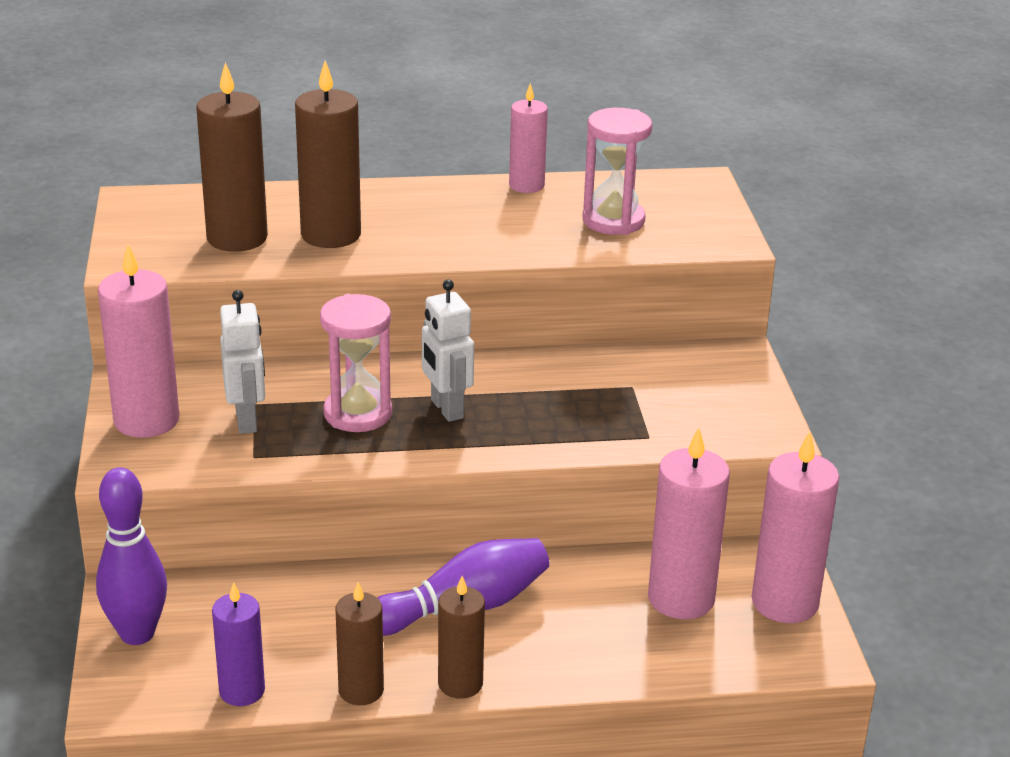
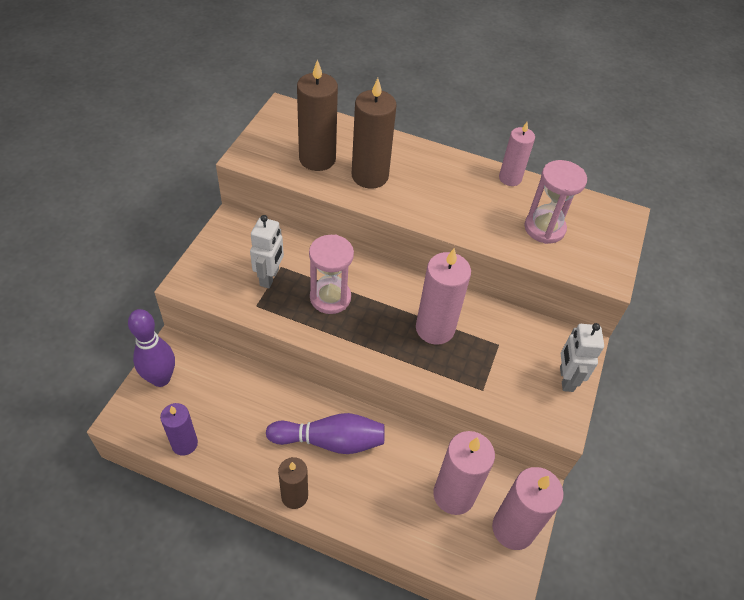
camera: 25 degrees right, 20 degrees up
(146, 420) = (220, 255): pink candle -> pink candle (435, 328)
(361, 690) = (242, 474): brown candle -> none
(446, 409) = (380, 315): white robot -> white robot (566, 379)

